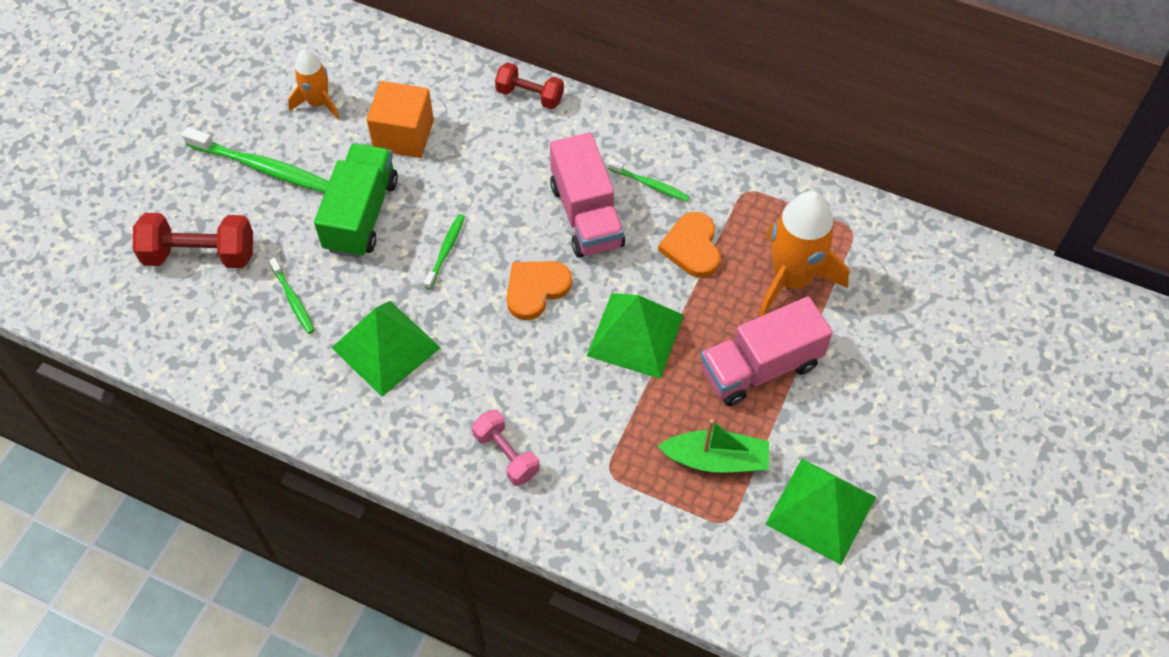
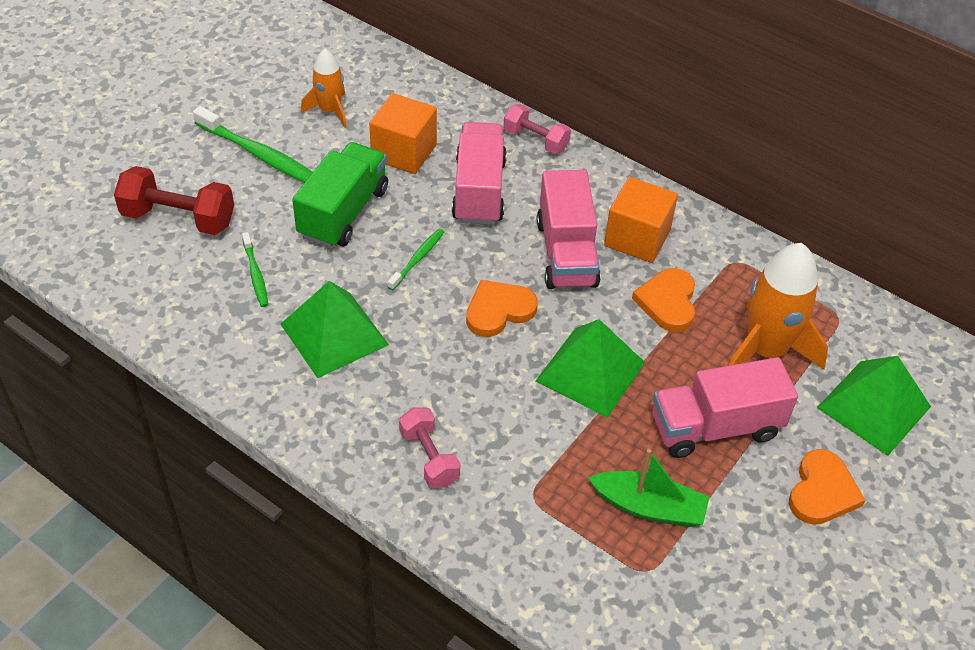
camera: 10 degrees right, 10 degrees down
(487, 164) = (479, 191): none -> pink truck
(530, 95) = (535, 140): red dumbbell -> pink dumbbell
(650, 184) = (637, 238): green toothbrush -> orange cube
(821, 510) = (753, 581): green pyramid -> green pyramid (874, 407)
(866, 410) = (822, 491): none -> orange heart

